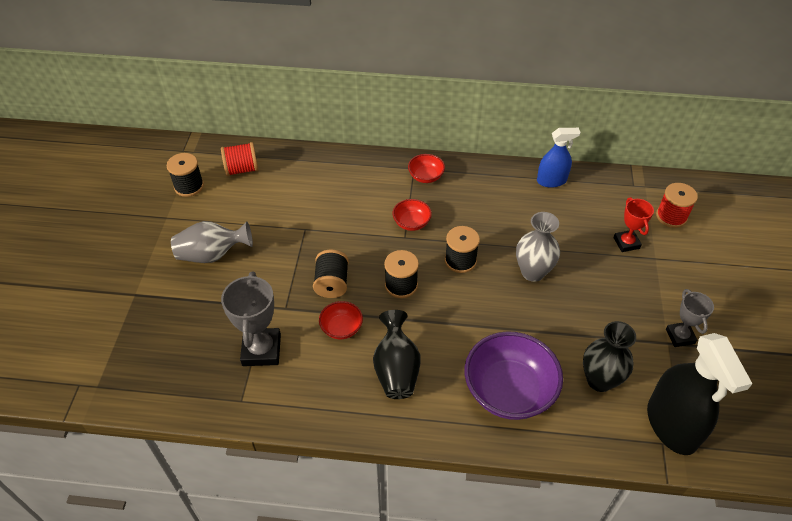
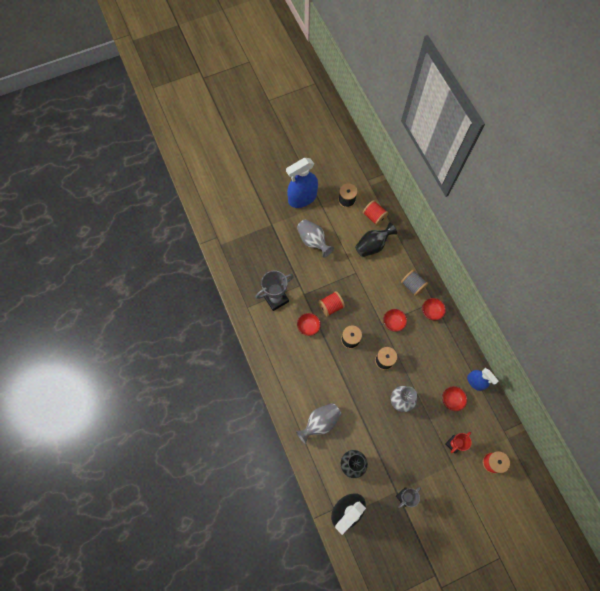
camera: 60 degrees right, 20 degrees up
(133, 234) = (302, 198): none -> blue spray bottle
(332, 283) = (331, 306): black spool -> red spool
(374, 178) = (412, 285): none -> grey spool
(396, 369) = (301, 364): black vase -> black vase (372, 245)
(509, 391) = (320, 423): purple bowl -> grey vase
(563, 215) = (452, 400): none -> red bowl

